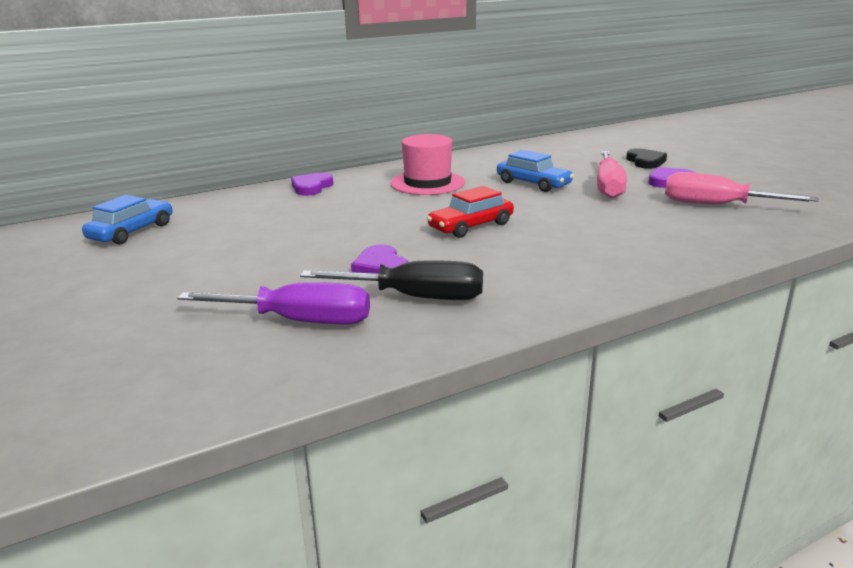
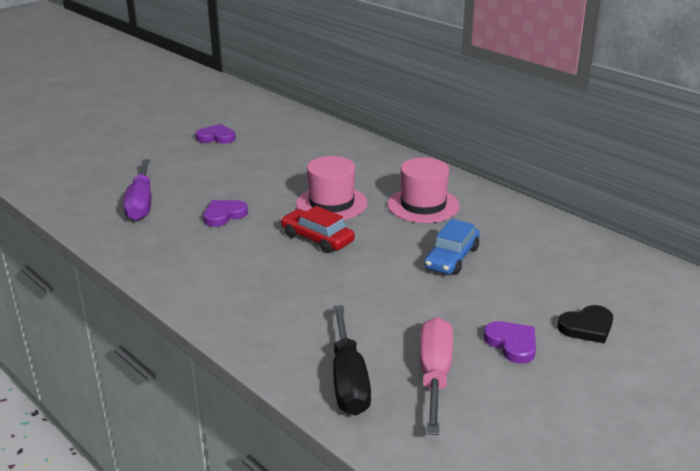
camera: 75 degrees right, 5 degrees up
(132, 232) = (267, 125): blue car -> none
(311, 187) = (385, 160): purple heart -> purple heart (216, 137)
(394, 215) = (331, 203): none -> pink hat
(415, 297) = (176, 234): black screwdriver -> black screwdriver (348, 380)
(608, 187) = (464, 303): pink screwdriver -> none

